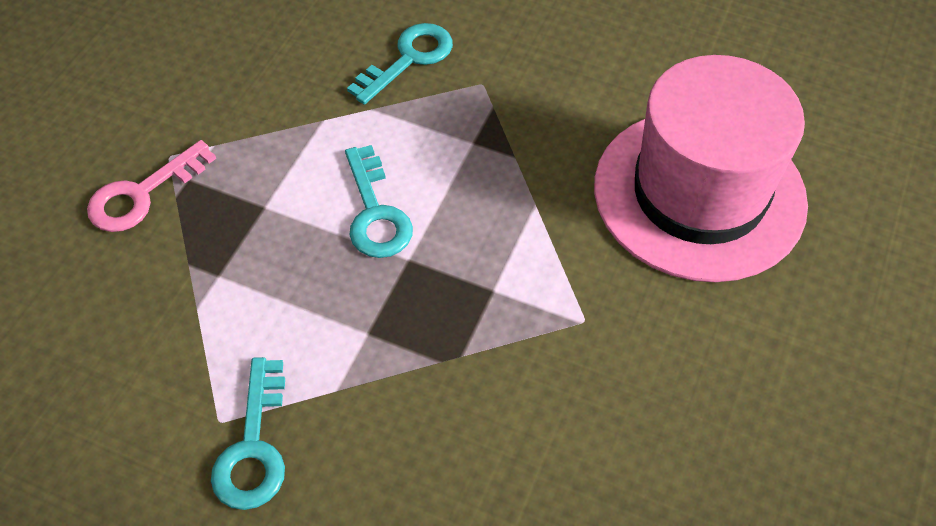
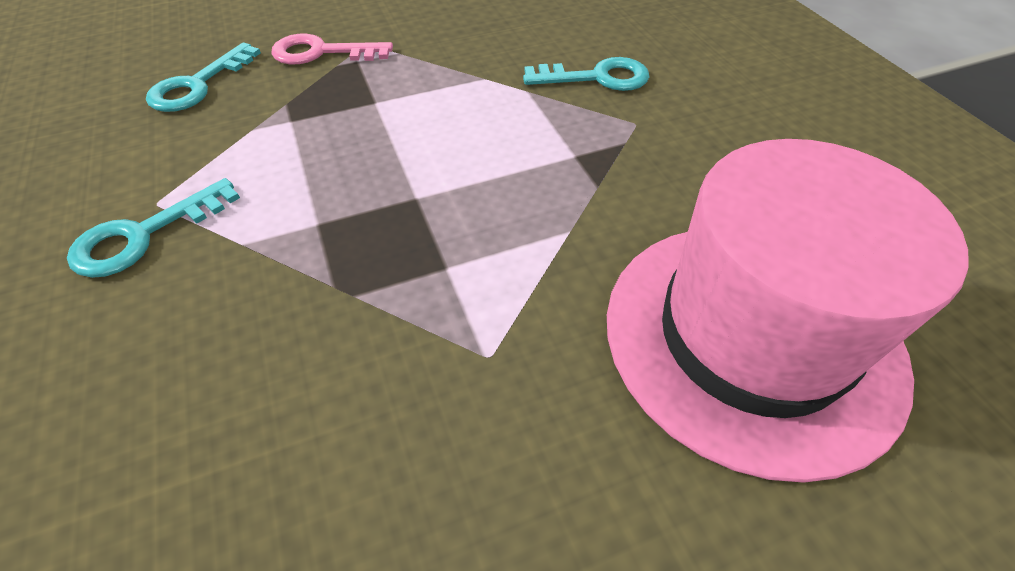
camera: 45 degrees right, 5 degrees down
(375, 213) = (437, 152): turquoise key -> turquoise key (198, 85)

